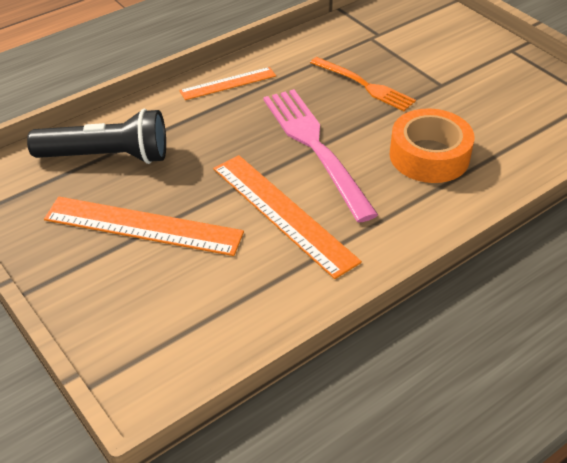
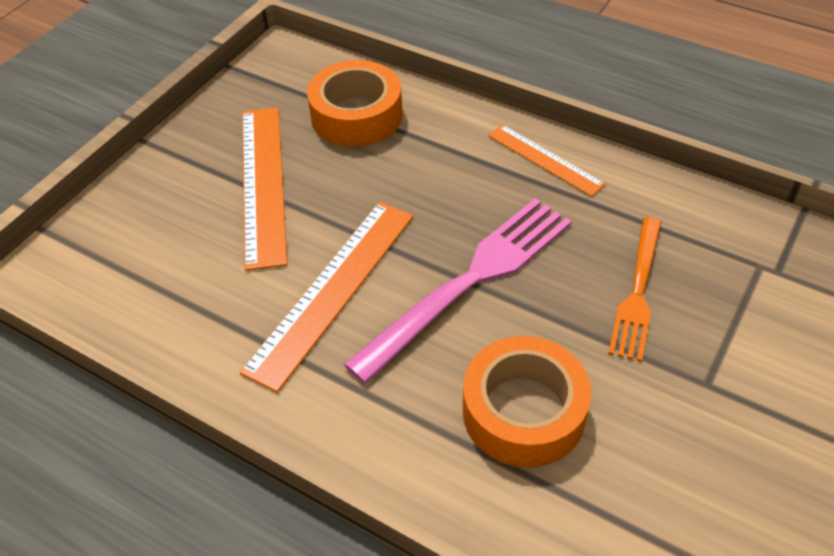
camera: 70 degrees right, 5 degrees up
(106, 156) = (356, 115): black flashlight -> orange tape

